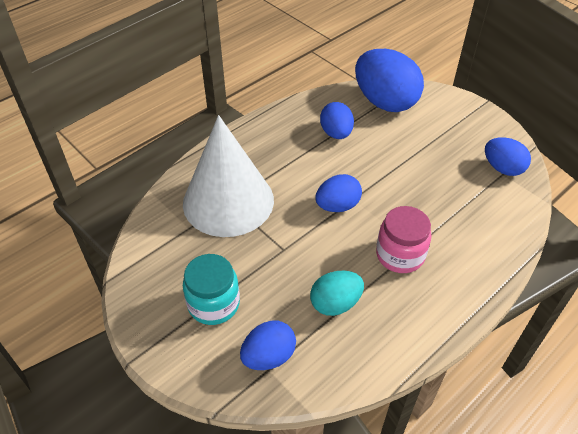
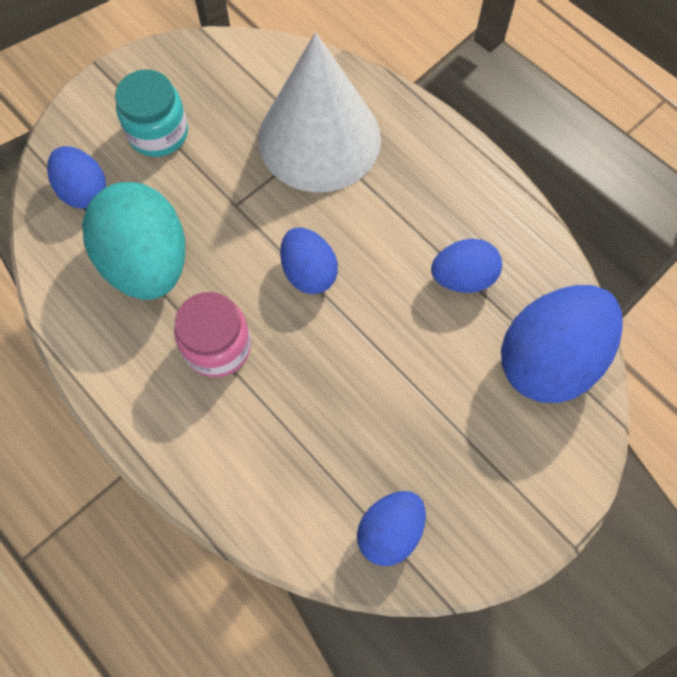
camera: 90 degrees right, 20 degrees up
(335, 303) = (147, 262): turquoise egg -> turquoise egg, size x1.77

